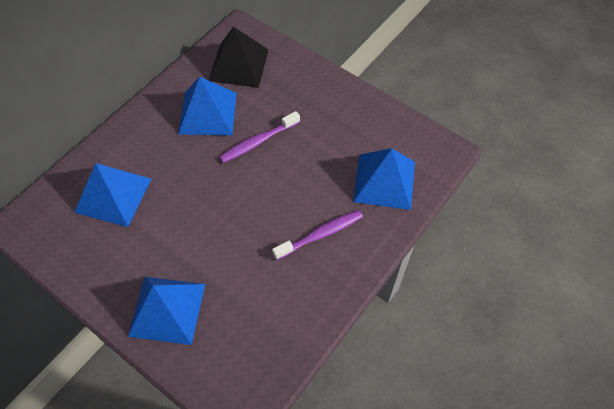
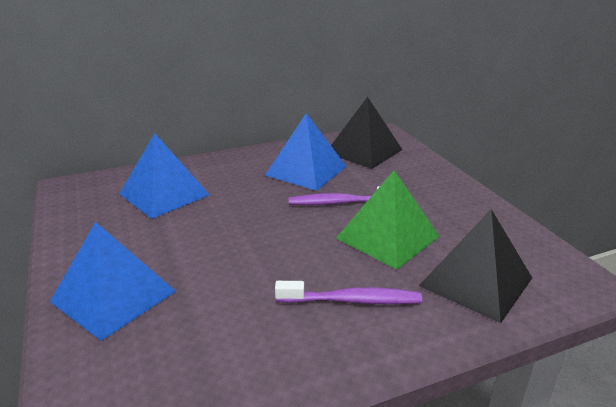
camera: 30 degrees right, 30 degrees down
(311, 164) = (387, 237): none -> green pyramid
(384, 181) = (475, 281): blue pyramid -> black pyramid

